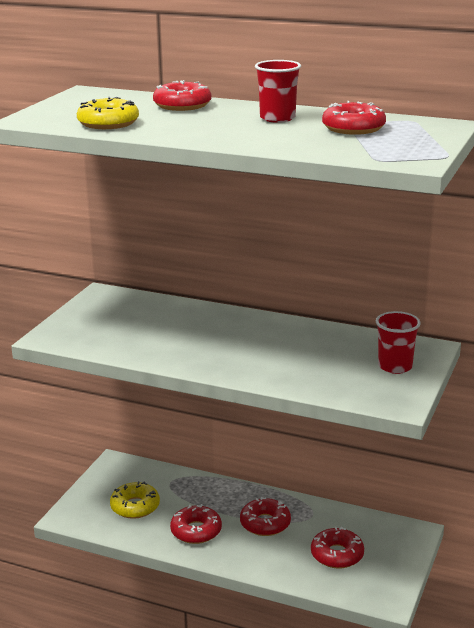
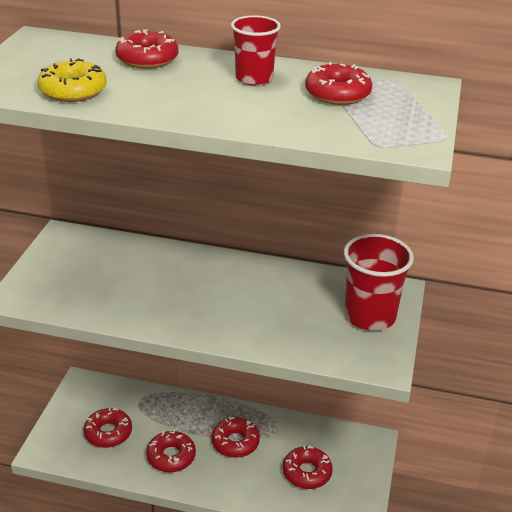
camera: 10 degrees left, 10 degrees up
(135, 506) = (108, 433): yellow donut -> red donut
(395, 366) = (370, 316): red cup -> red cup, size x1.56

